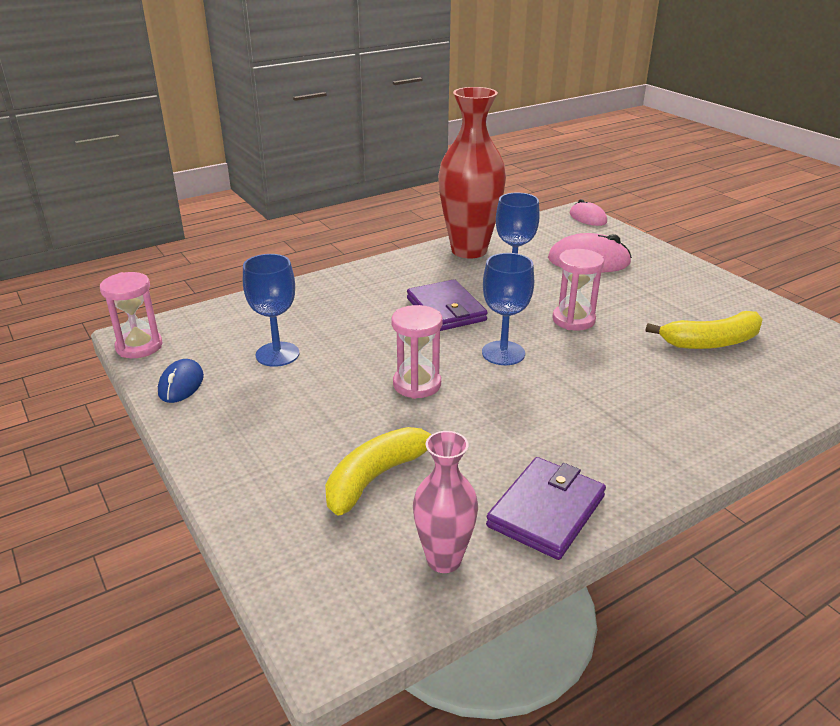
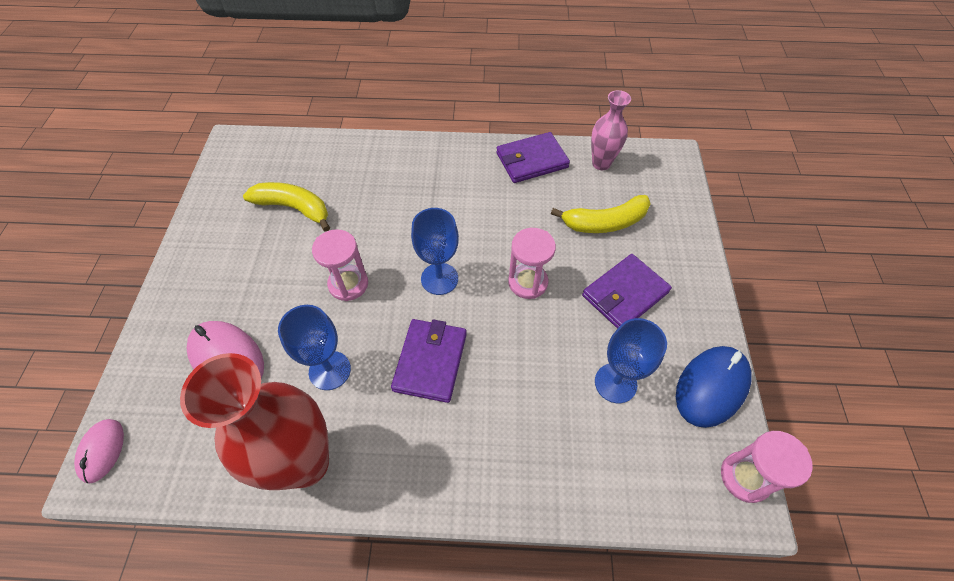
camera: 145 degrees left, 25 degrees up
(181, 384) = (711, 387): blue mouse -> blue mouse, size x1.65
(305, 416) = (625, 294): none -> purple wallet

